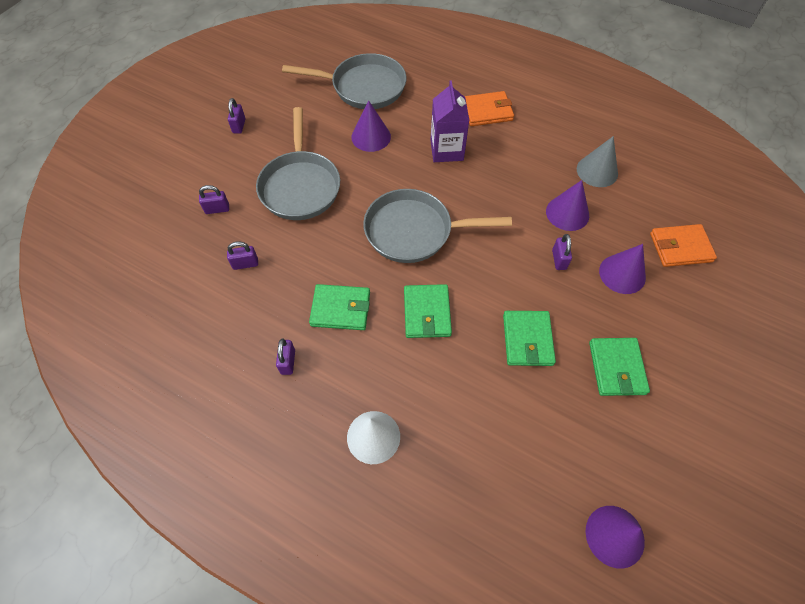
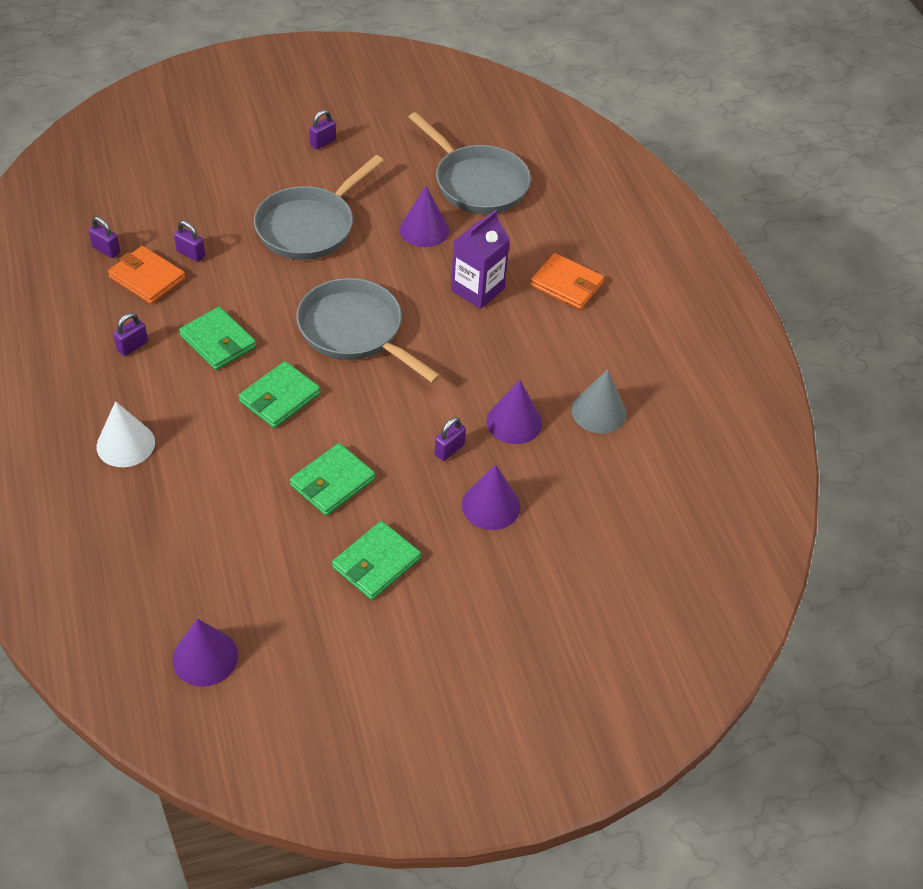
camera: 40 degrees right, 10 degrees down
(217, 209) = (221, 197): purple padlock -> purple padlock (106, 250)
(680, 247) = (581, 532): orange wallet -> orange wallet (147, 278)

